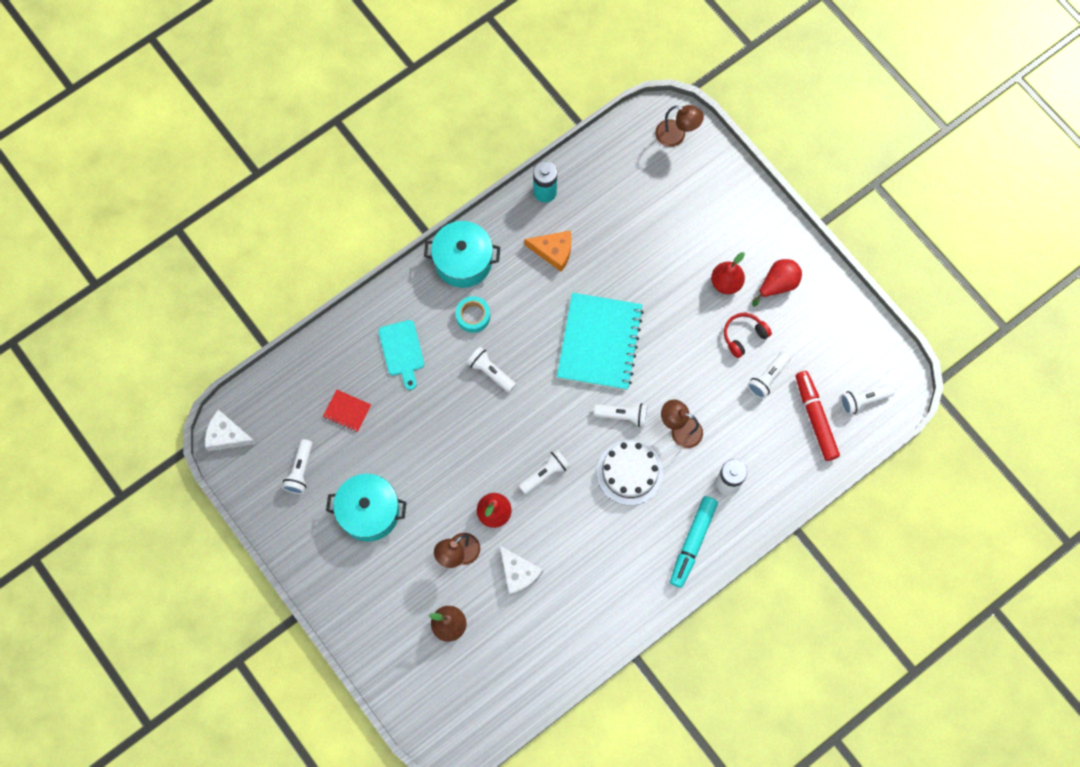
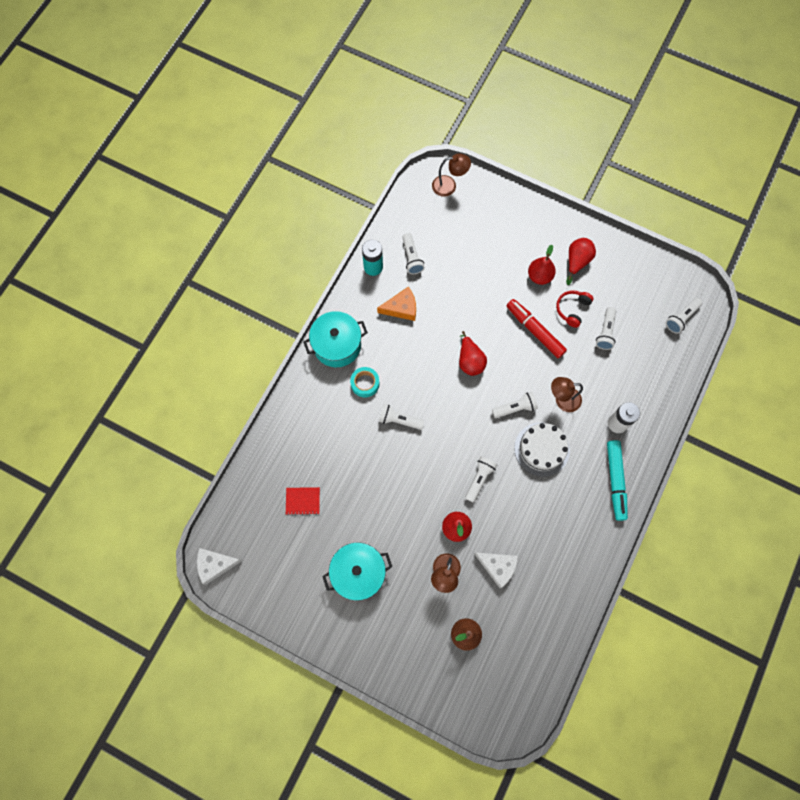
camera: 25 degrees left, 0 degrees up
(300, 471) = (288, 566): white flashlight -> white flashlight (411, 258)
(402, 351) = (323, 434): turquoise cutting board -> none
(599, 342) = (470, 361): turquoise notebook -> red pear
(815, 418) = (654, 346): red marker -> red marker (535, 330)

